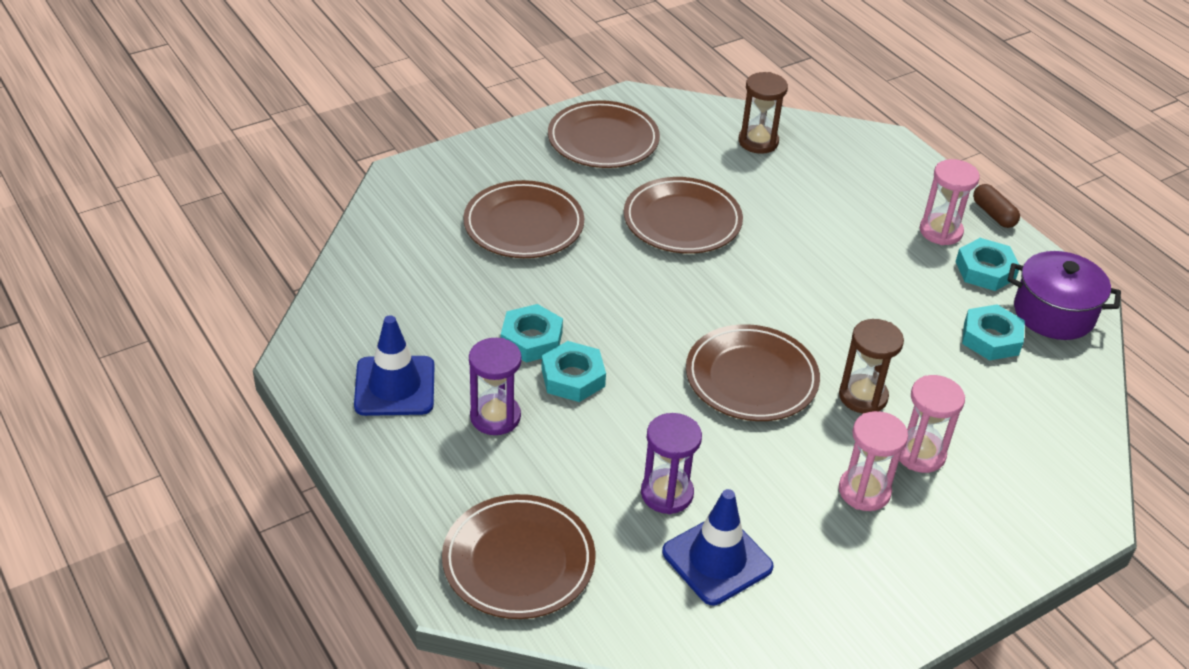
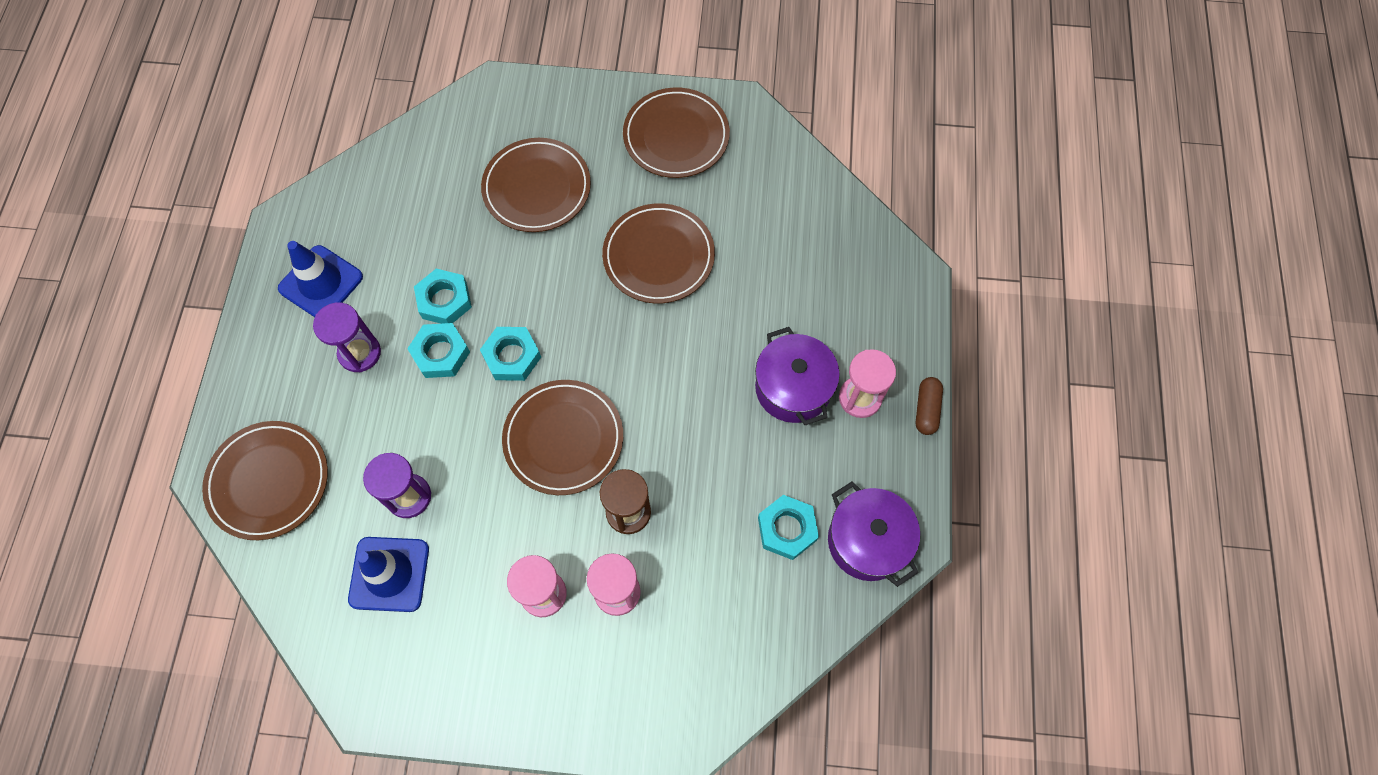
camera: 40 degrees right, 25 degrees up
(758, 142) = (800, 211): brown hourglass -> none
(886, 250) = (793, 388): none -> purple pot
(985, 270) = (855, 461): turquoise nut -> turquoise nut (512, 356)

